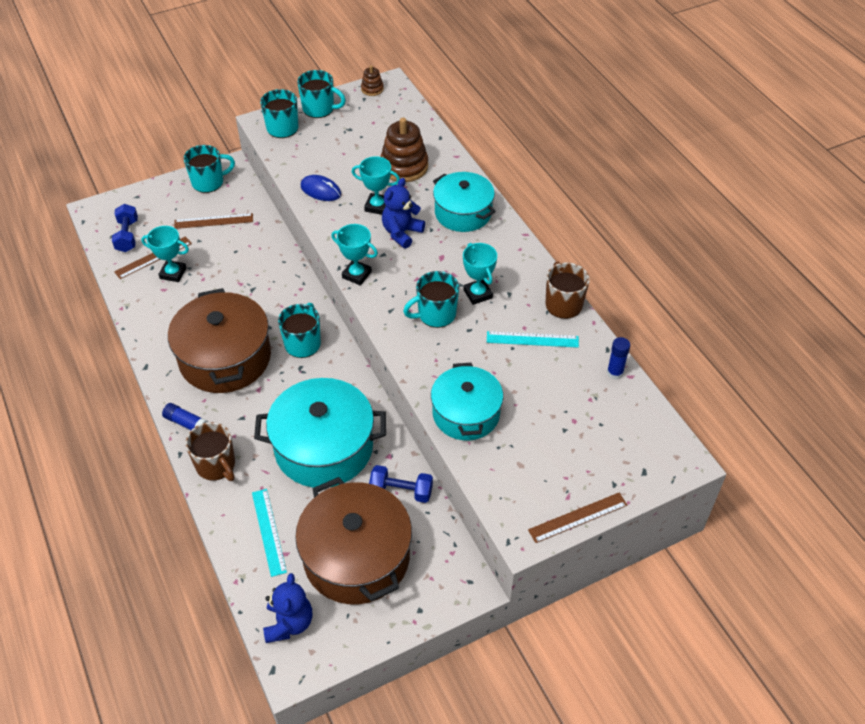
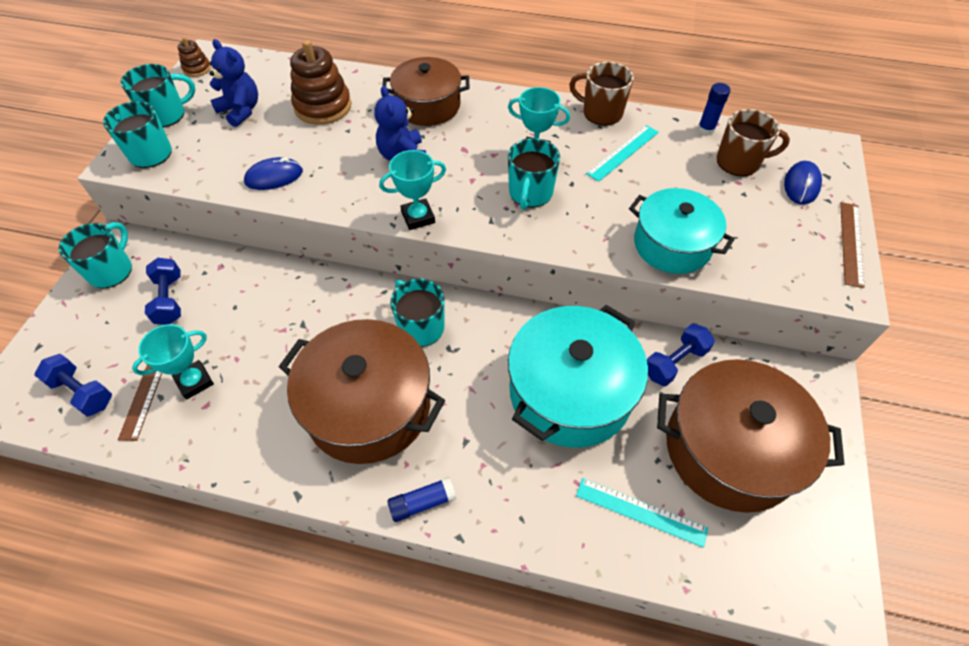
camera: 50 degrees left, 5 degrees up
(213, 221) = (170, 300): brown ruler -> blue dumbbell
(216, 465) = (509, 508): brown mug -> brown mug (739, 162)
(289, 623) = (777, 567): blue teddy bear -> blue teddy bear (241, 111)
(377, 206) = (348, 152): turquoise trophy -> none
(463, 213) = (428, 106): turquoise pot -> brown pot
(613, 460) = (801, 185): none -> blue mouse

